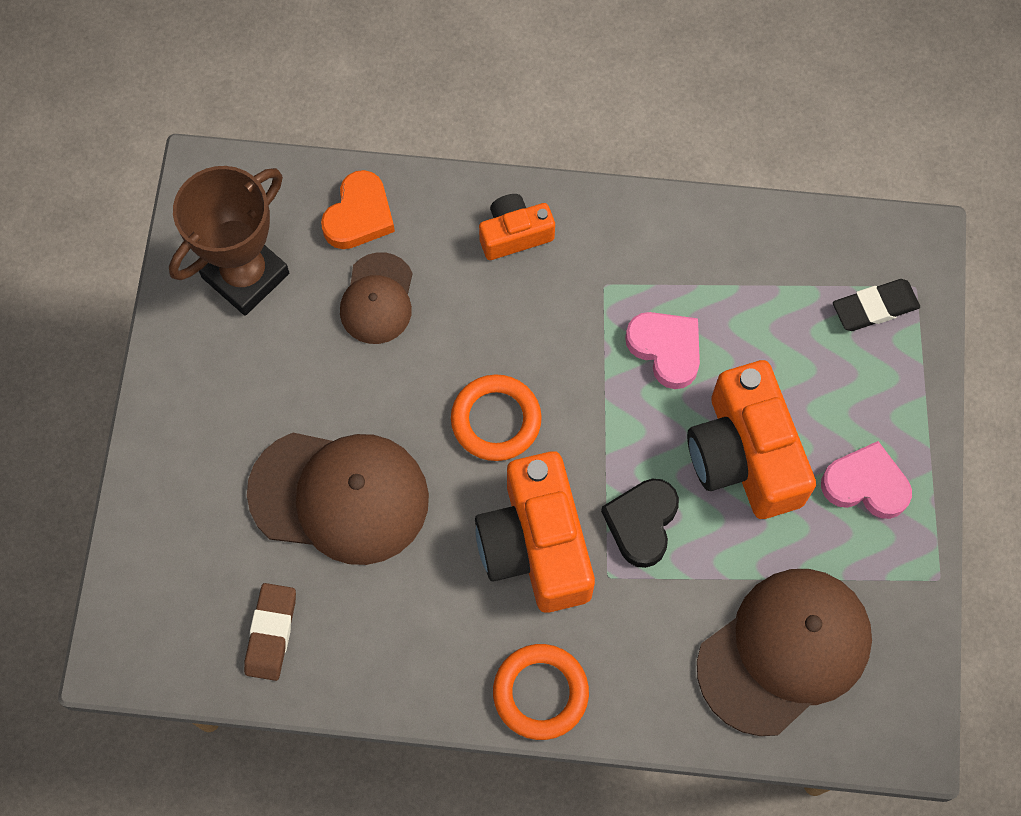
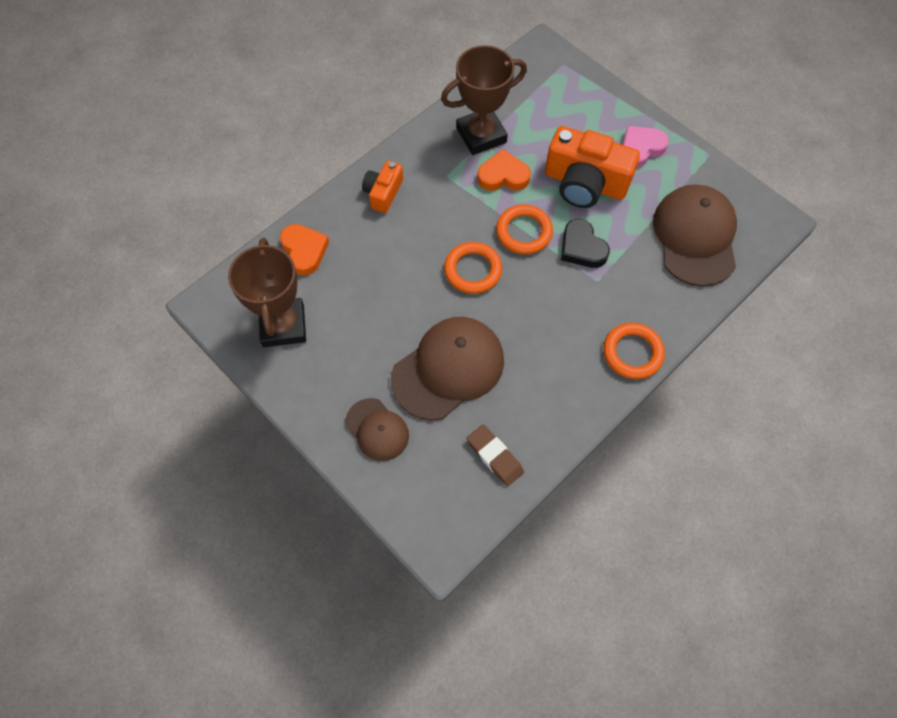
camera: 50 degrees left, 5 degrees down
(377, 299) = (358, 275): brown cap -> brown cap (377, 429)
(536, 545) = (554, 300): orange camera -> none
(603, 437) = (524, 232): none -> orange ring
(666, 349) = (503, 176): pink heart -> orange heart
(704, 276) = (481, 135): none -> brown trophy
(875, 307) = (559, 85): black eraser -> none

